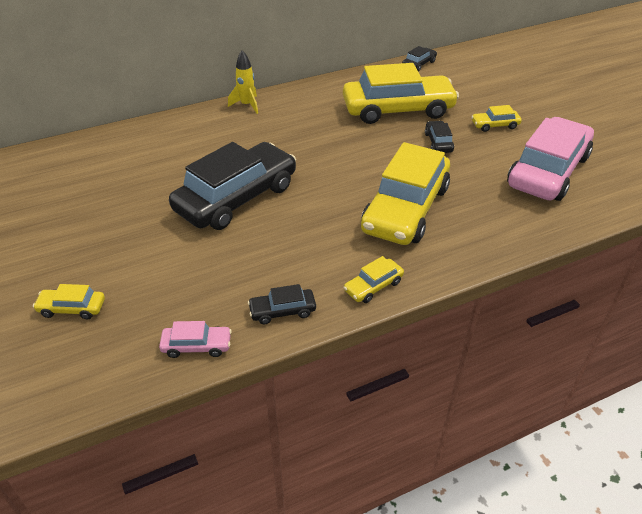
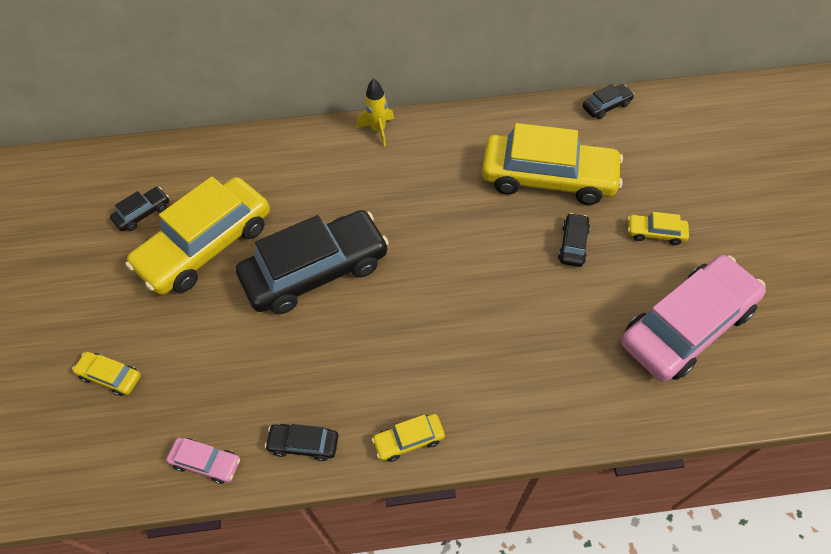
camera: 20 degrees right, 15 degrees up
(55, 192) = (143, 213): none -> black car
(405, 209) = (490, 338): yellow car -> yellow car (206, 245)

